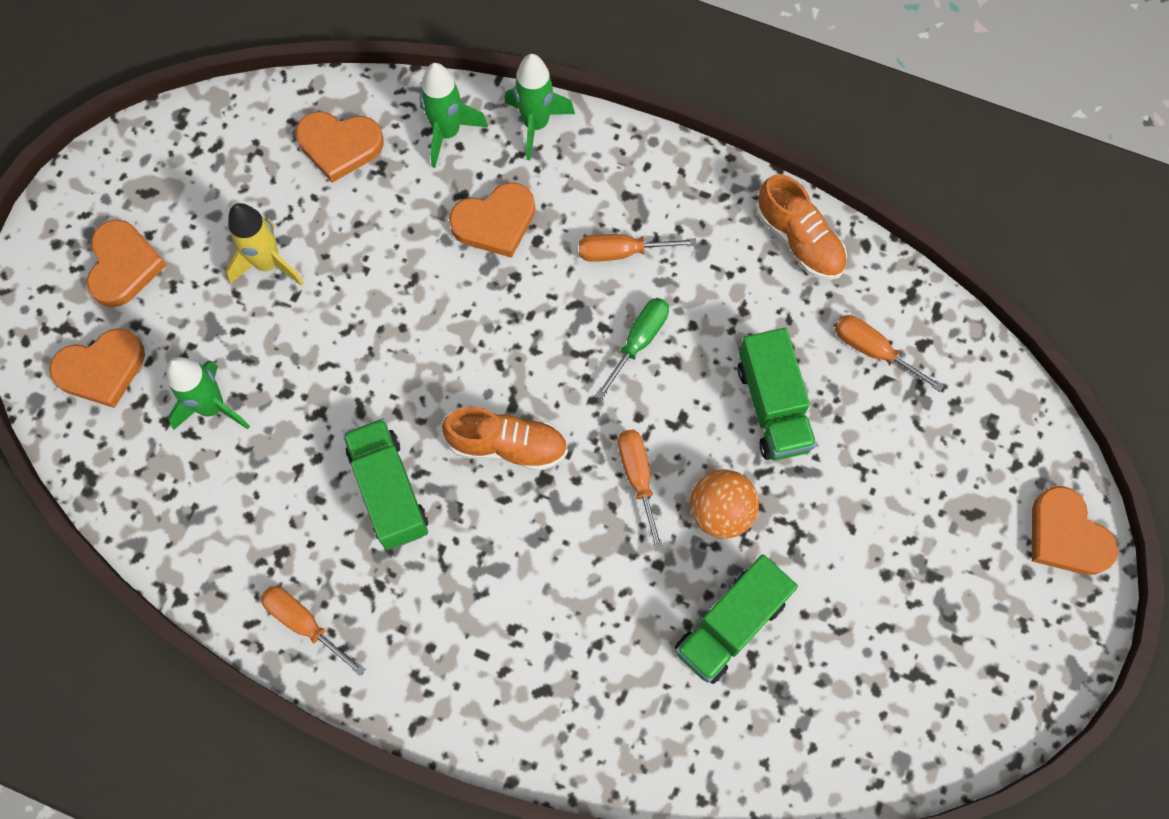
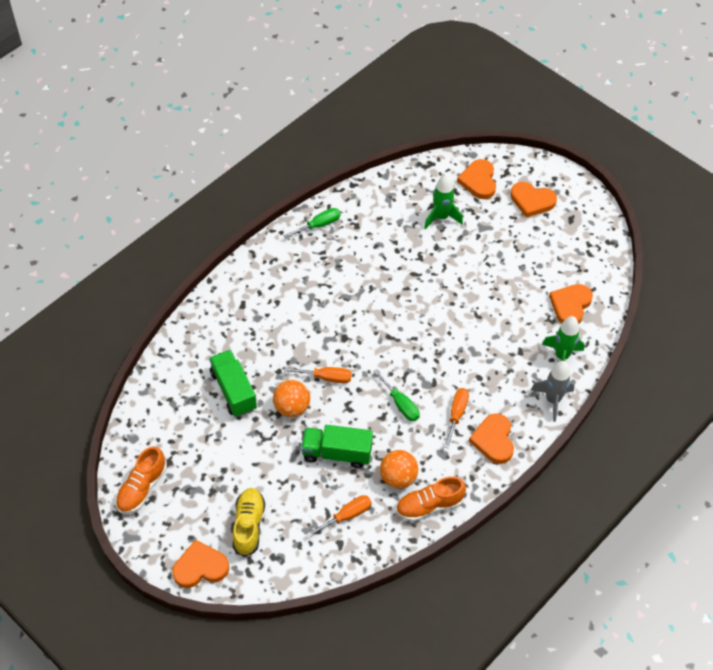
camera: 110 degrees right, 15 degrees down
(268, 264) = (510, 257): yellow rocket -> none
(304, 623) = (319, 225): orange screwdriver -> green screwdriver
(389, 491) = (367, 273): green truck -> none
(495, 222) = (497, 361): orange heart -> orange heart (493, 440)
(507, 445) = (369, 328): orange shoe -> orange shoe (142, 488)
(536, 124) = (552, 400): green rocket -> grey rocket
(773, 300) = (398, 477): none -> orange ball
(962, 491) = (249, 525): none -> yellow shoe

